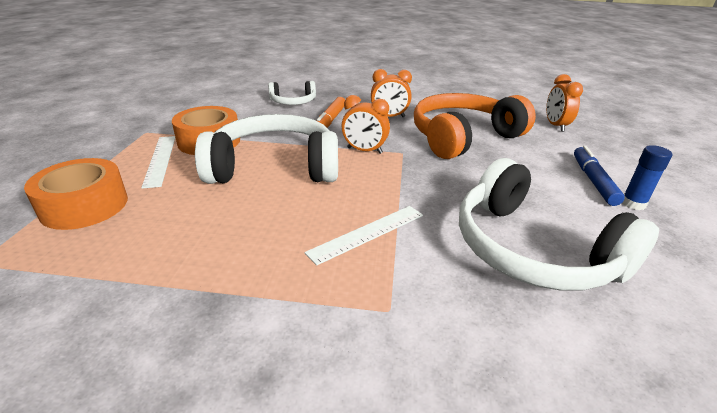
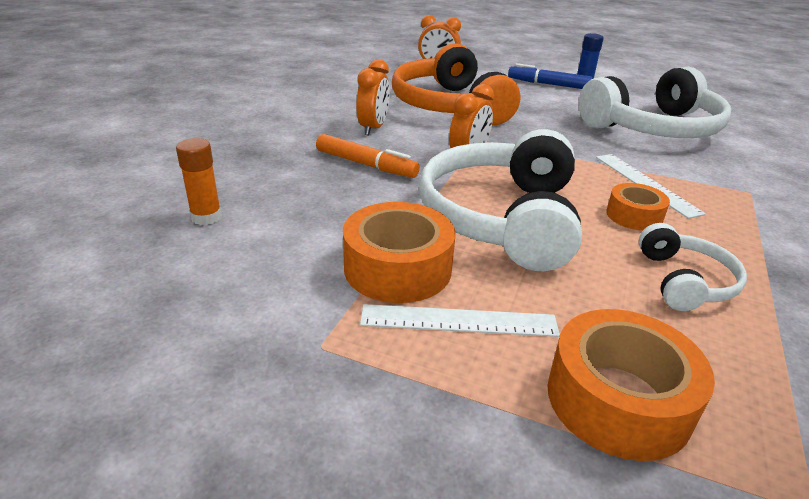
camera: 75 degrees left, 0 degrees up
(250, 96) = (206, 217): none -> orange glue stick
(293, 102) = (268, 181): white headphones -> white headphones (684, 281)
(298, 222) = (634, 216): none -> orange tape

